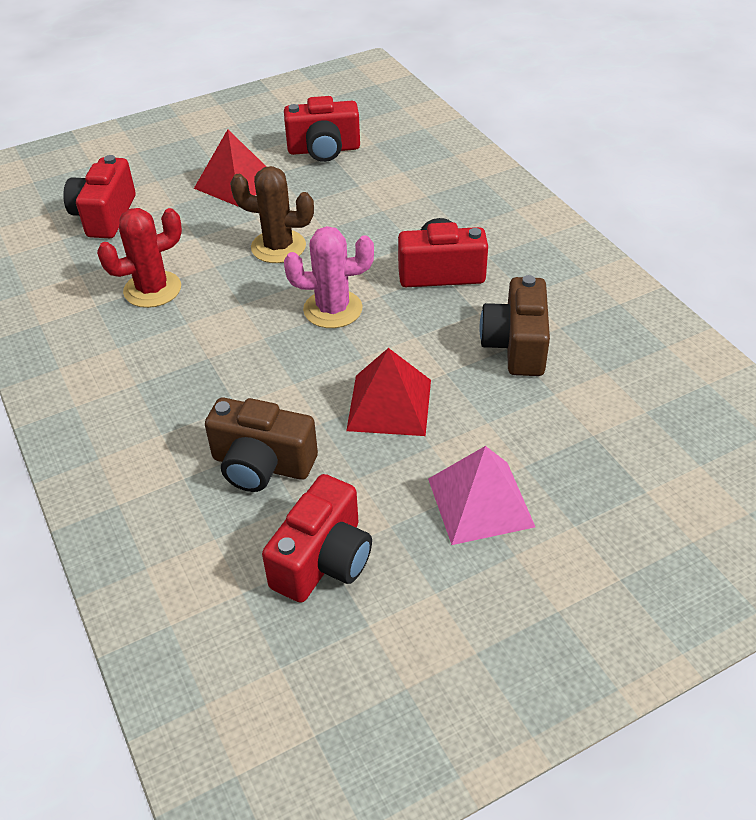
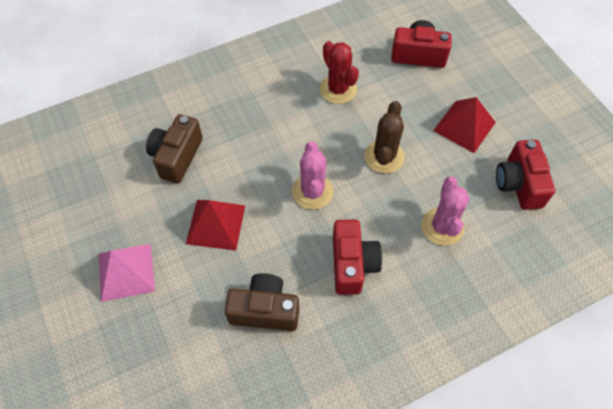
camera: 90 degrees right, 15 degrees up
(323, 560) = (103, 188): red camera -> none
(383, 204) = (442, 226): none -> pink cactus

